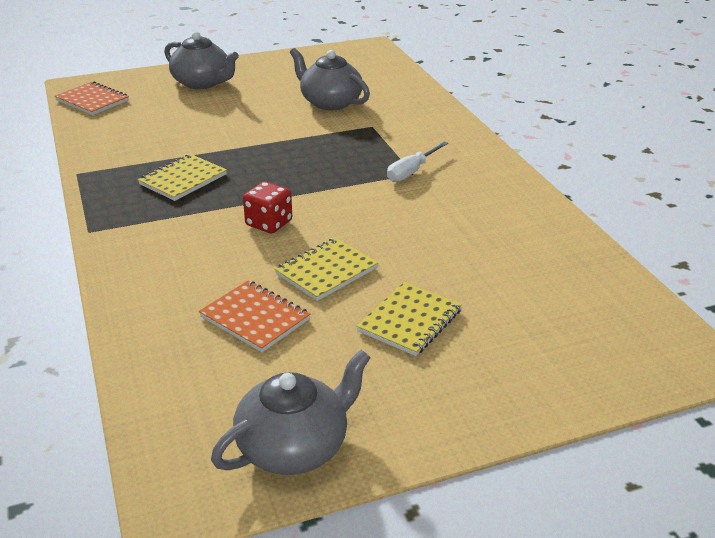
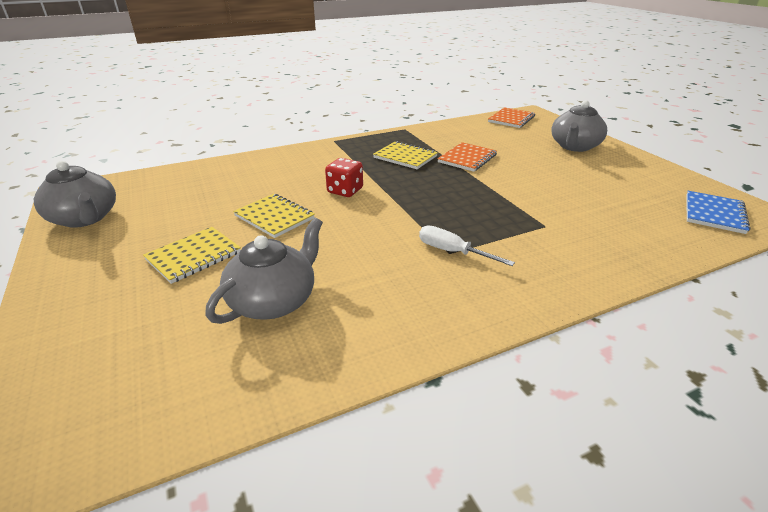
camera: 85 degrees right, 0 degrees up
(255, 318) = (223, 196): orange notebook -> orange notebook (467, 158)
(330, 102) = (584, 201): grey teapot -> grey teapot (274, 301)
(363, 62) = (714, 214): none -> blue notebook
(410, 321) = (194, 256): yellow notebook -> yellow notebook turned 75 degrees counterclockwise

